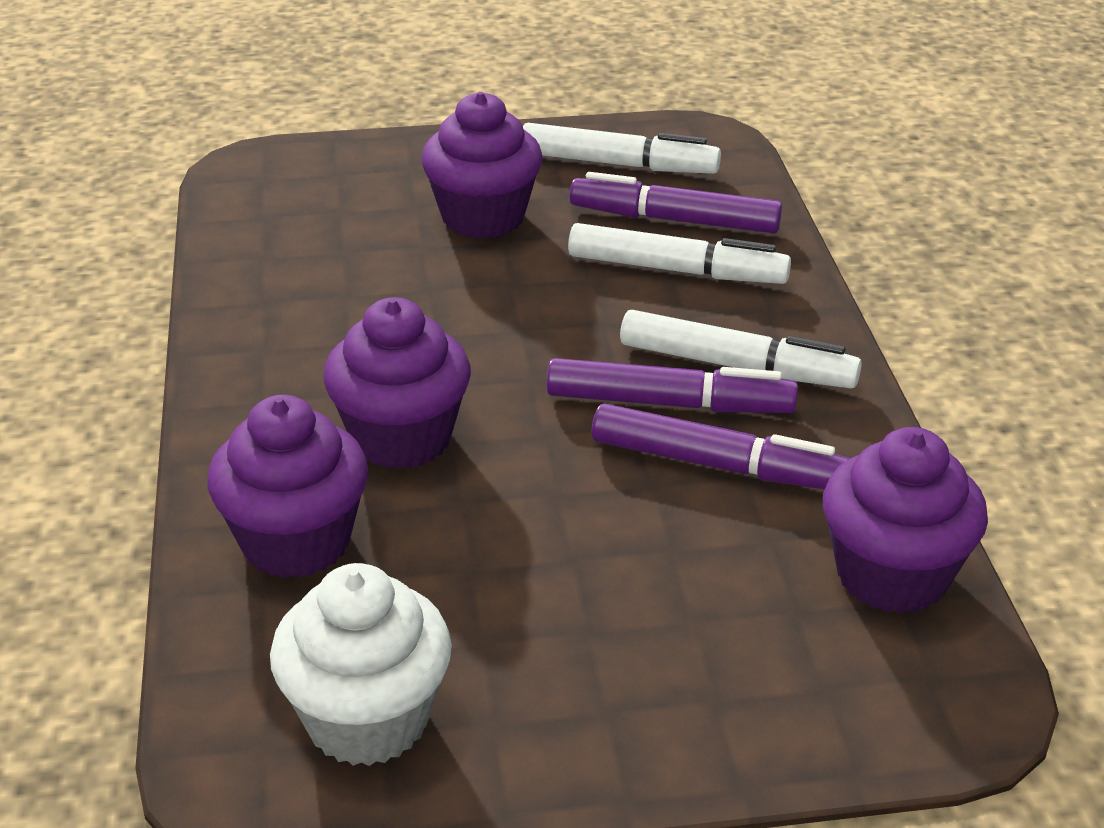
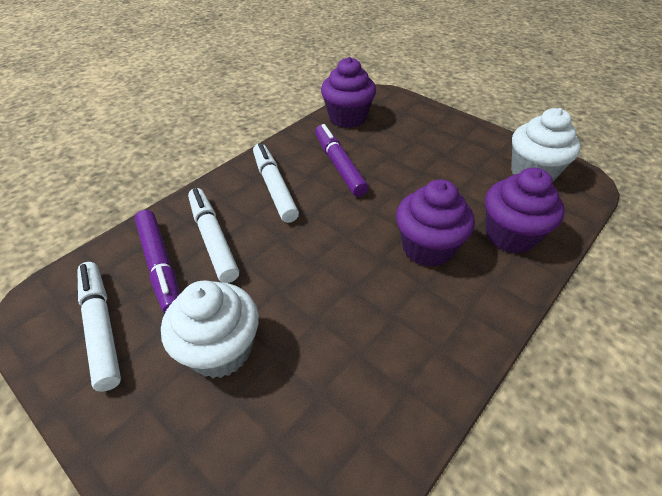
camera: 130 degrees left, 10 degrees up
(483, 217) = (220, 350): purple cupcake -> white cupcake
(669, 403) = (317, 192): purple marker -> none

